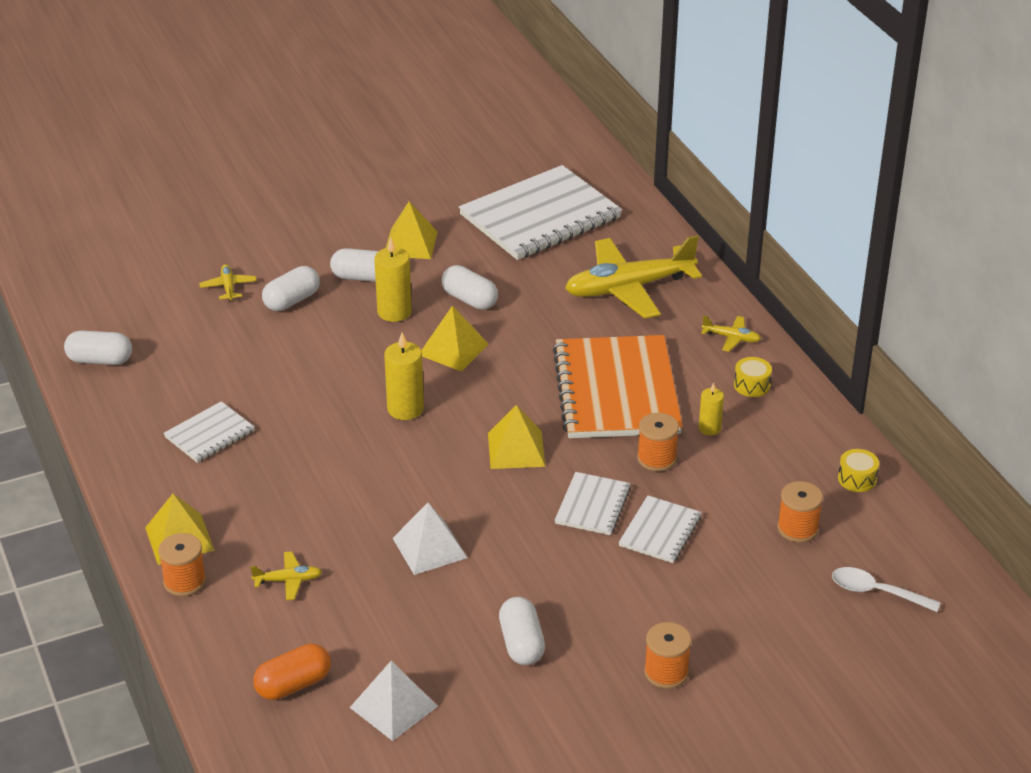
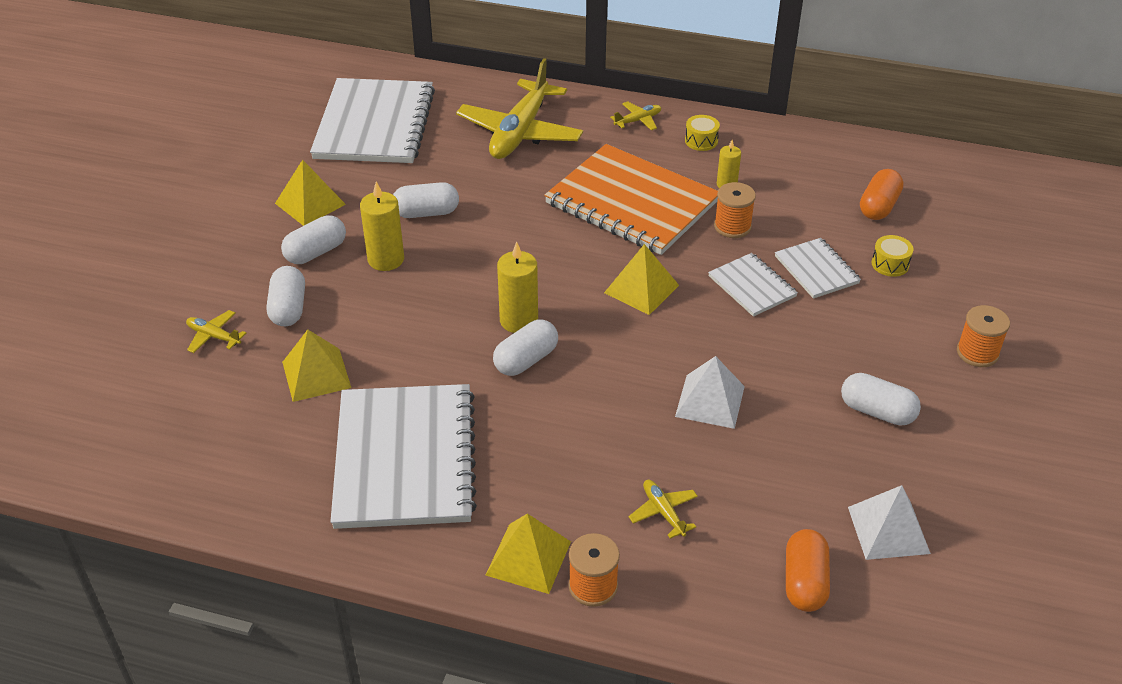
camera: 50 degrees left, 5 degrees up
(100, 360) = (198, 478): white capsule -> white capsule (526, 360)
(209, 434) = (405, 458): white notebook -> white notebook, size x2.07
(288, 580) = (663, 512): yellow plane -> yellow plane turned 60 degrees counterclockwise
(453, 349) = (476, 254): yellow pyramid -> yellow pyramid (316, 374)
(797, 528) = (878, 206): orange spool -> orange capsule
(857, 479) = (853, 153): yellow drum -> yellow drum (890, 264)
(876, 592) = (978, 210): white spoon -> none

